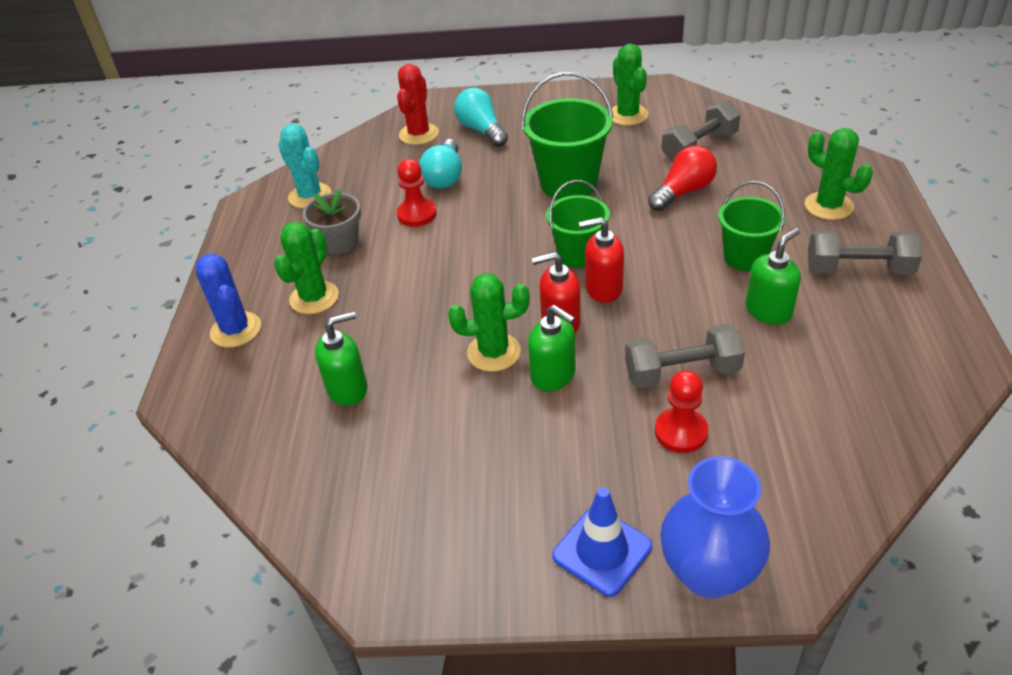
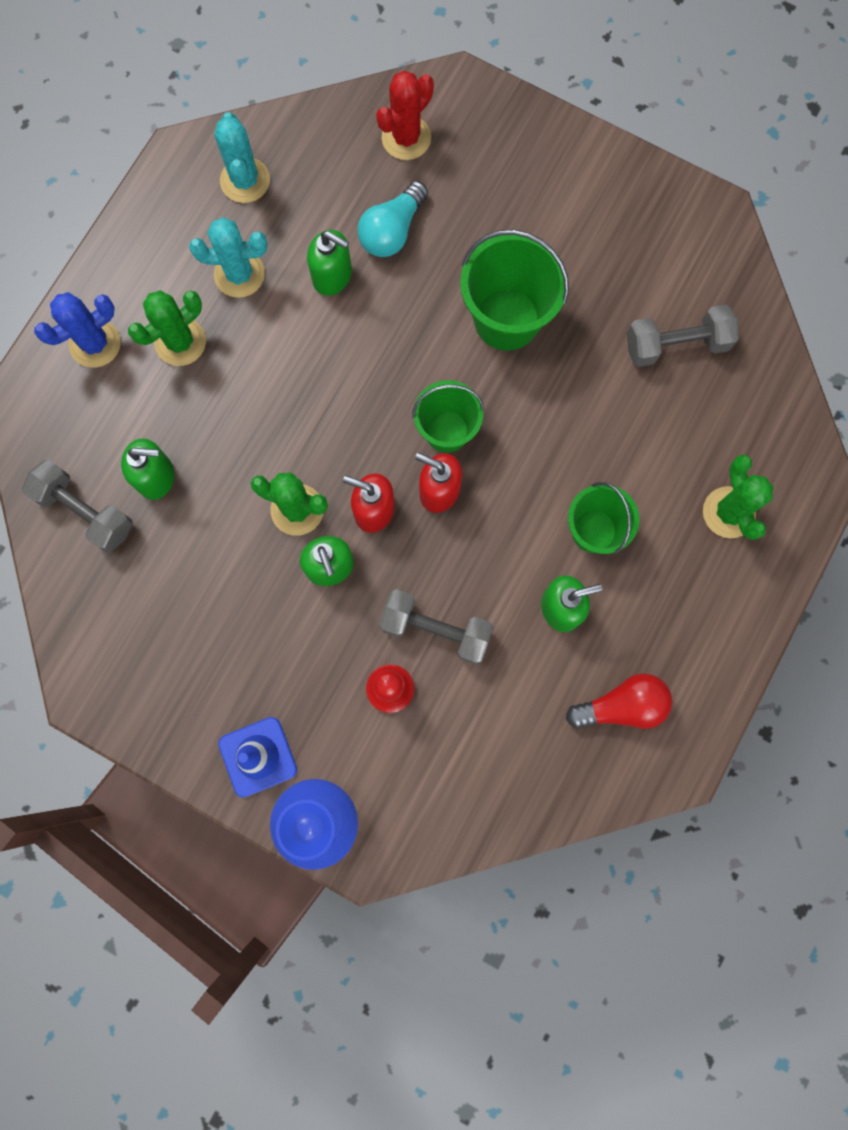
camera: 25 degrees right, 35 degrees up
(236, 330) = (95, 343): blue cactus -> blue cactus turned 60 degrees clockwise
(339, 242) = (239, 274): grey flower pot -> turquoise cactus
(417, 214) = (332, 276): red pawn -> green soap dispenser
(481, 130) = (475, 172): turquoise light bulb -> none
(627, 115) = (644, 242): green cactus -> none
(683, 192) = (607, 404): red light bulb -> red light bulb (622, 706)
(858, 269) = (682, 610): grey dumbbell -> grey dumbbell (85, 511)

